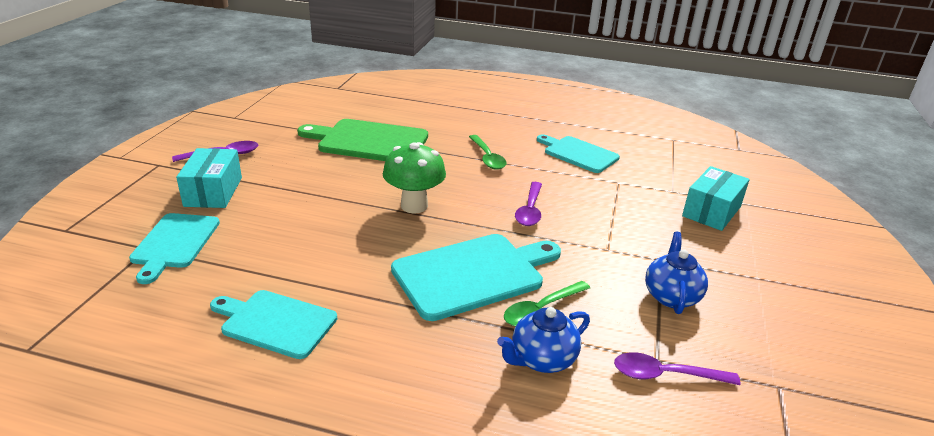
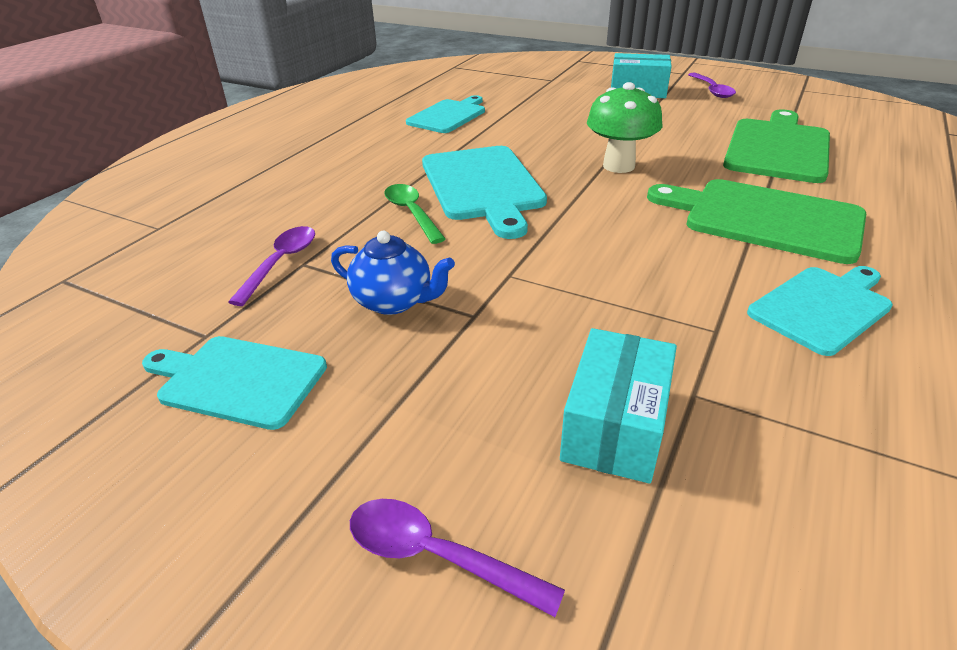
camera: 105 degrees right, 5 degrees up
(174, 243) = (557, 85): turquoise cutting board -> turquoise cutting board (237, 380)
(487, 157) = (765, 219): green spoon -> green cutting board
(530, 210) = (612, 233): purple spoon -> purple spoon (437, 556)
(542, 359) = (346, 204): blue teapot -> none
(711, 211) = (615, 426): turquoise box -> turquoise box turned 60 degrees clockwise

